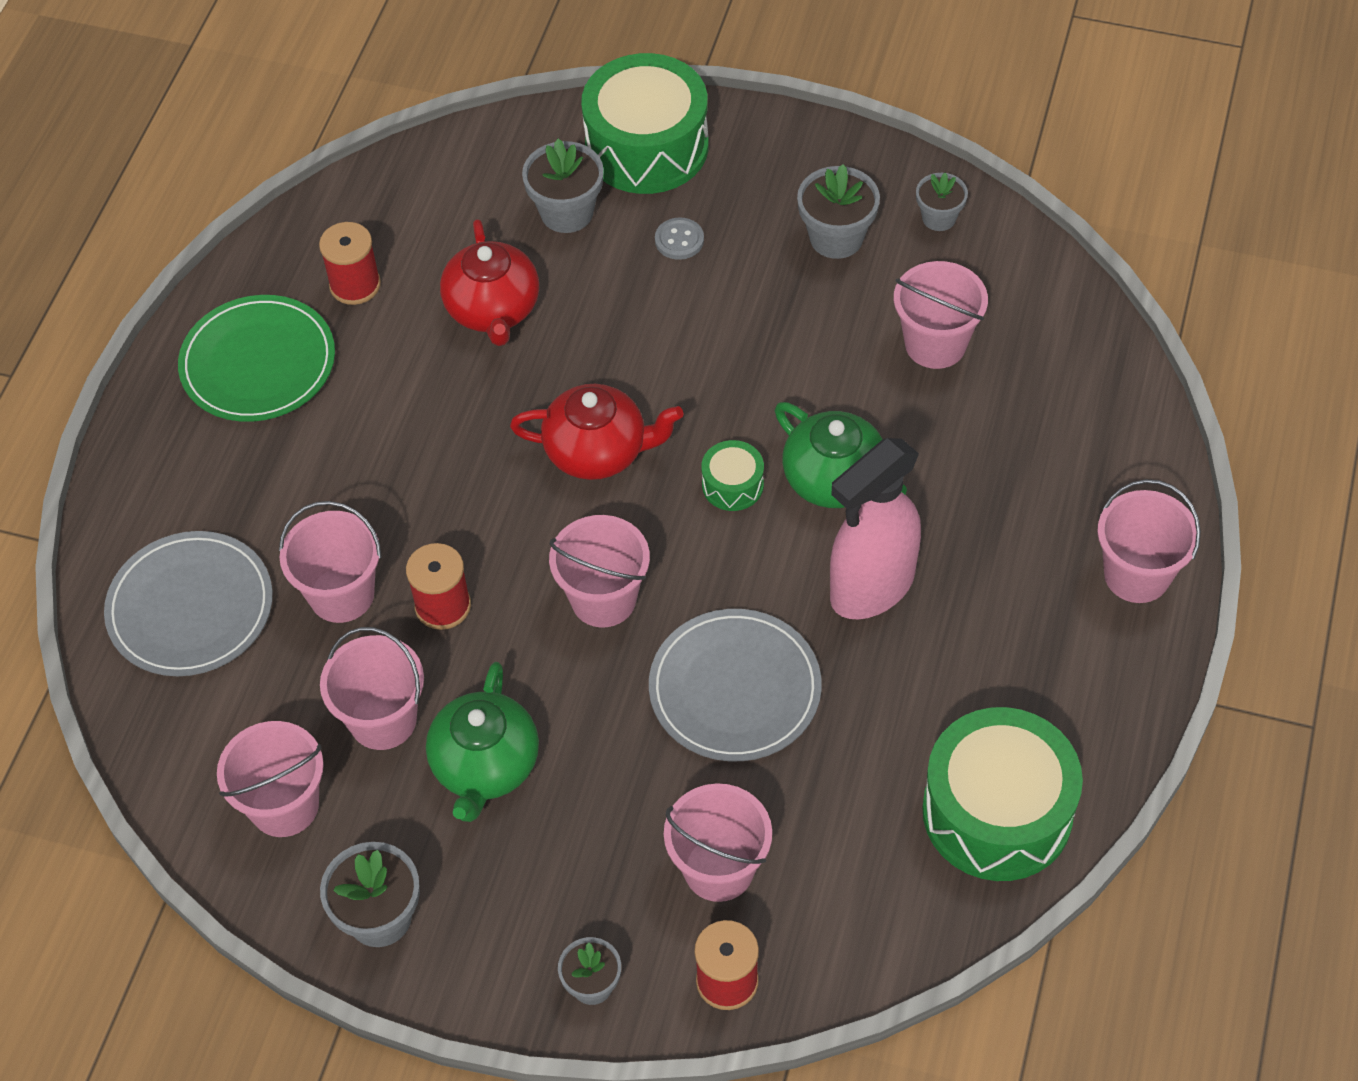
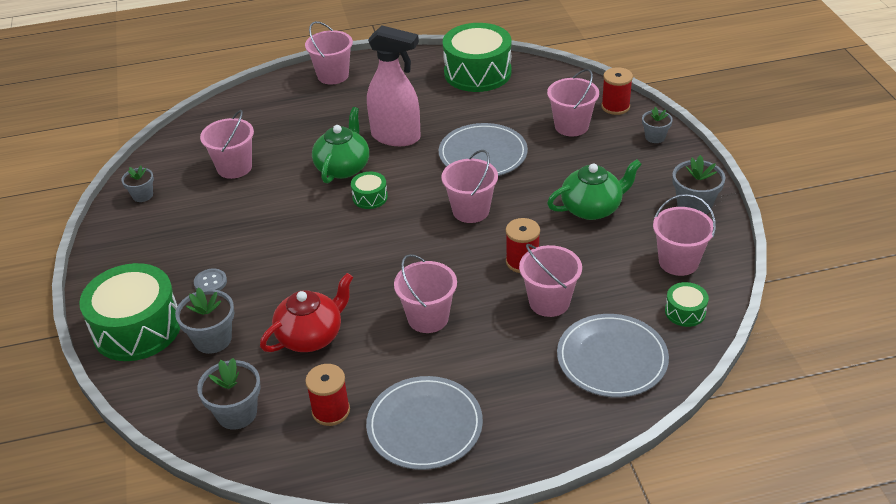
camera: 120 degrees left, 15 degrees down
(191, 746) = (685, 312): none -> green drum
(258, 363) = (424, 425): green plate -> grey plate
(383, 720) = (602, 251): pink bucket -> pink bucket (428, 318)
(598, 451) = (383, 250): red teapot -> none
(836, 237) = (176, 225): grey flower pot -> grey flower pot (237, 413)

